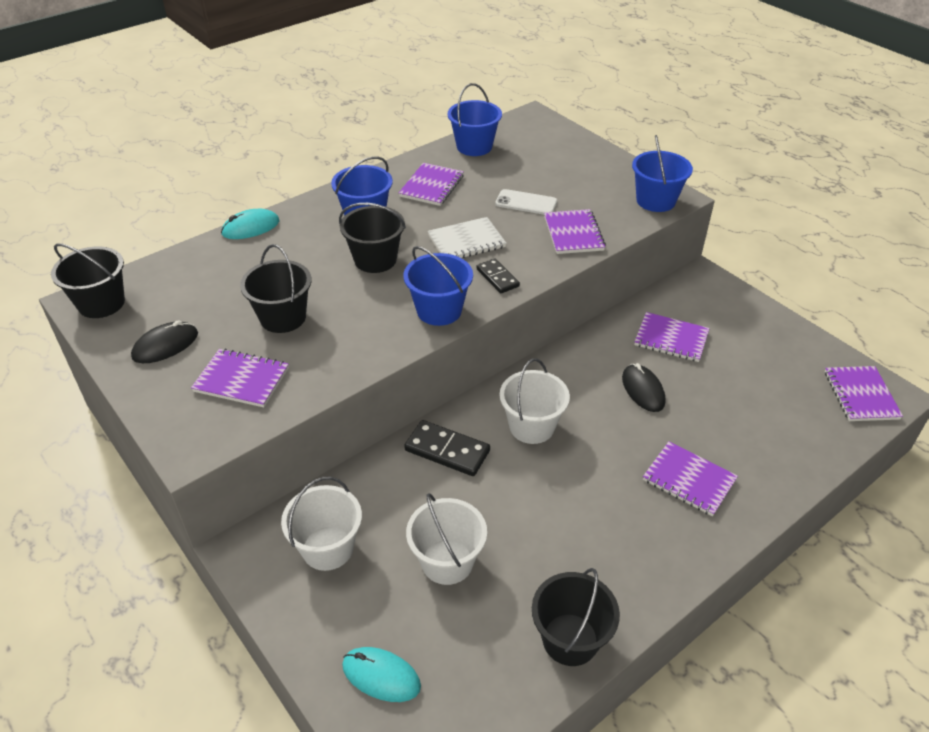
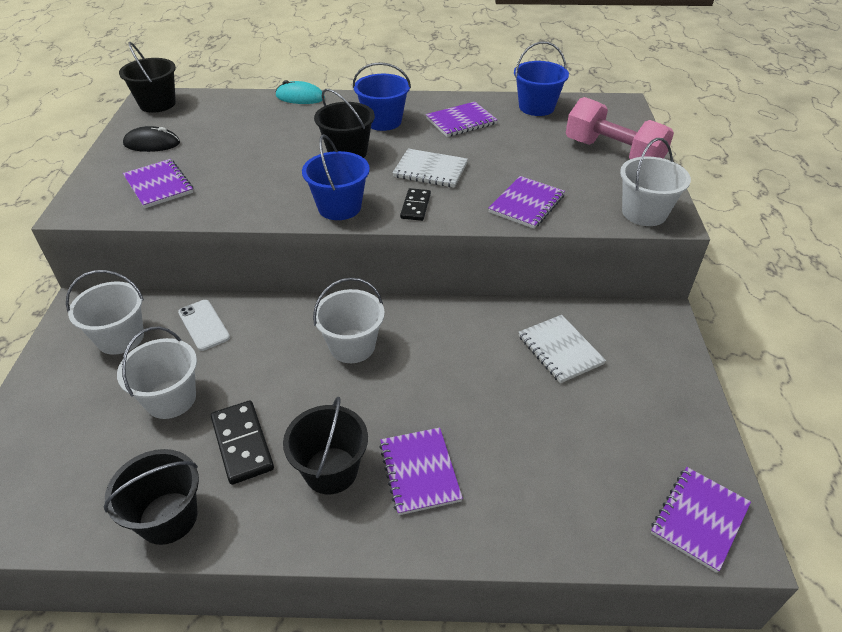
camera: 40 degrees right, 0 degrees up
(283, 317) = (236, 160): black bucket -> black bucket (331, 470)
(381, 676) = (37, 441): turquoise mouse -> none
(447, 451) = (272, 325): black domino -> black domino (242, 444)
(526, 203) = (519, 164): white phone -> white phone (203, 325)
(579, 163) = (613, 154): none -> pink dumbbell
(643, 390) = (478, 375): black mouse -> none
(655, 201) = (644, 213): blue bucket -> white bucket
(671, 339) = (560, 350): purple notebook -> white notebook

